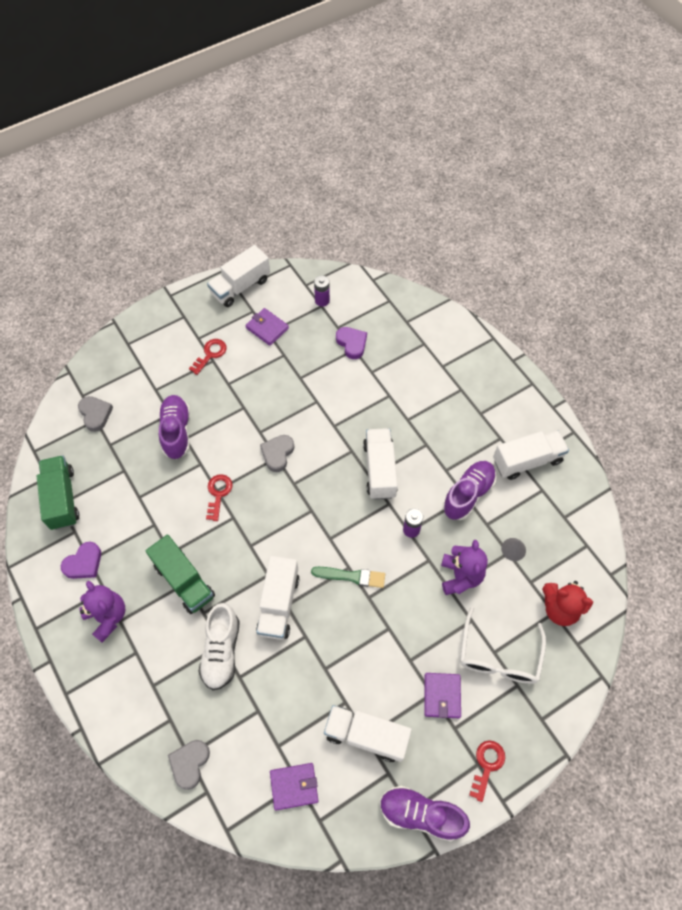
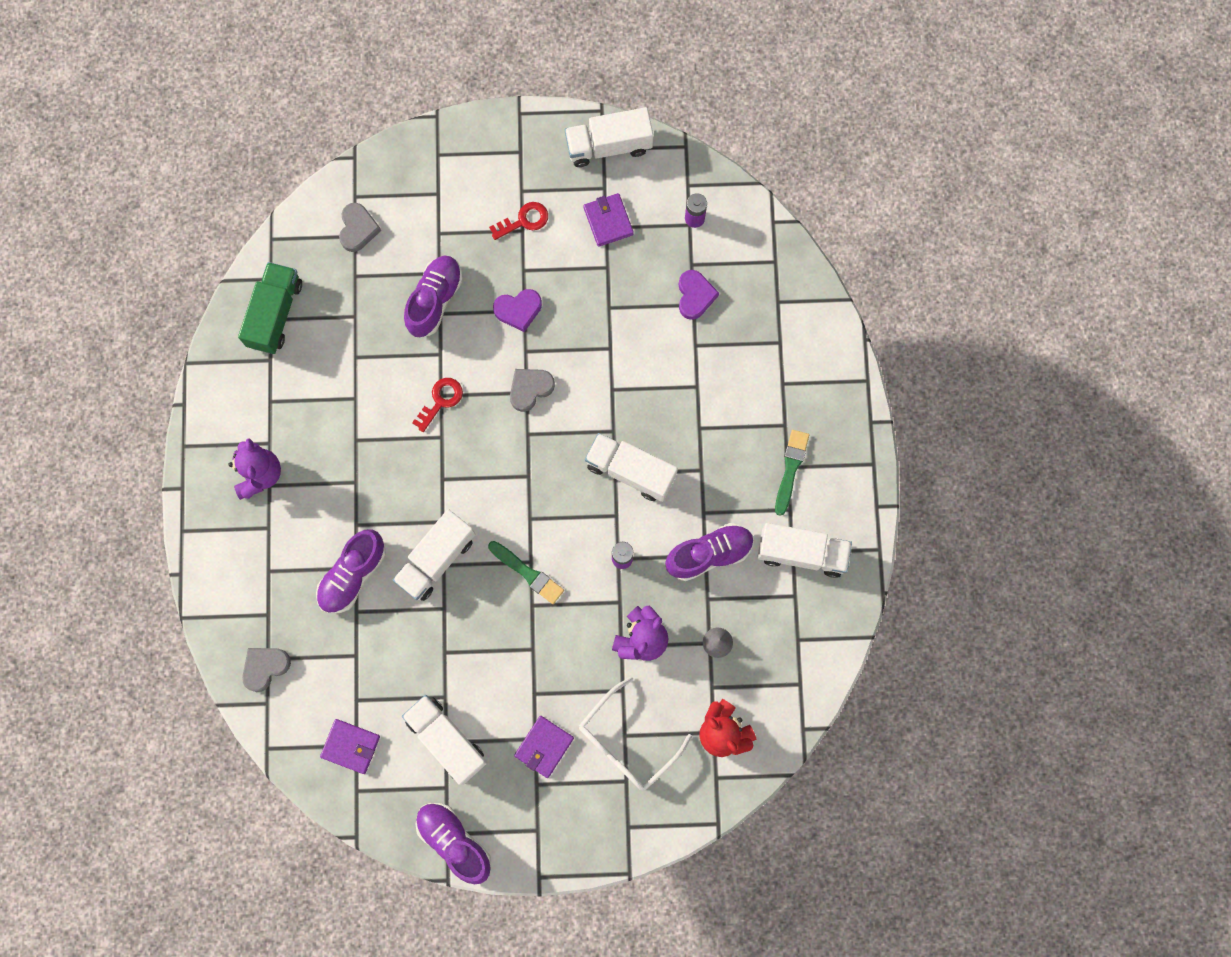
camera: 30 degrees right, 15 degrees up
(84, 563) = (263, 402): purple heart -> purple heart (518, 310)
(184, 581) = (354, 479): green truck -> none
(221, 651) = (353, 575): white shoe -> purple shoe
(379, 470) = (630, 471): white truck -> white truck turned 90 degrees counterclockwise
(483, 413) = (790, 469): none -> green brush
(487, 765) = (545, 836): red key -> none

